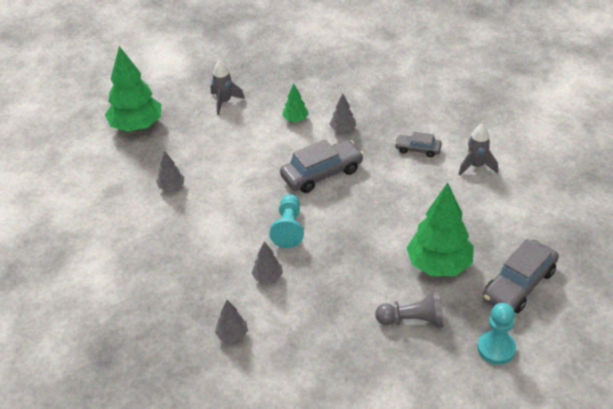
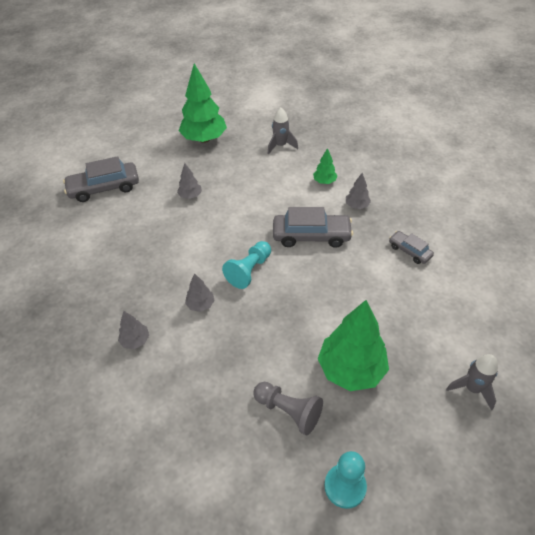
camera: 30 degrees right, 5 degrees up
(476, 166) = (454, 291): grey rocket -> grey rocket (472, 389)
(519, 285) = (414, 431): grey car -> grey car (104, 188)

